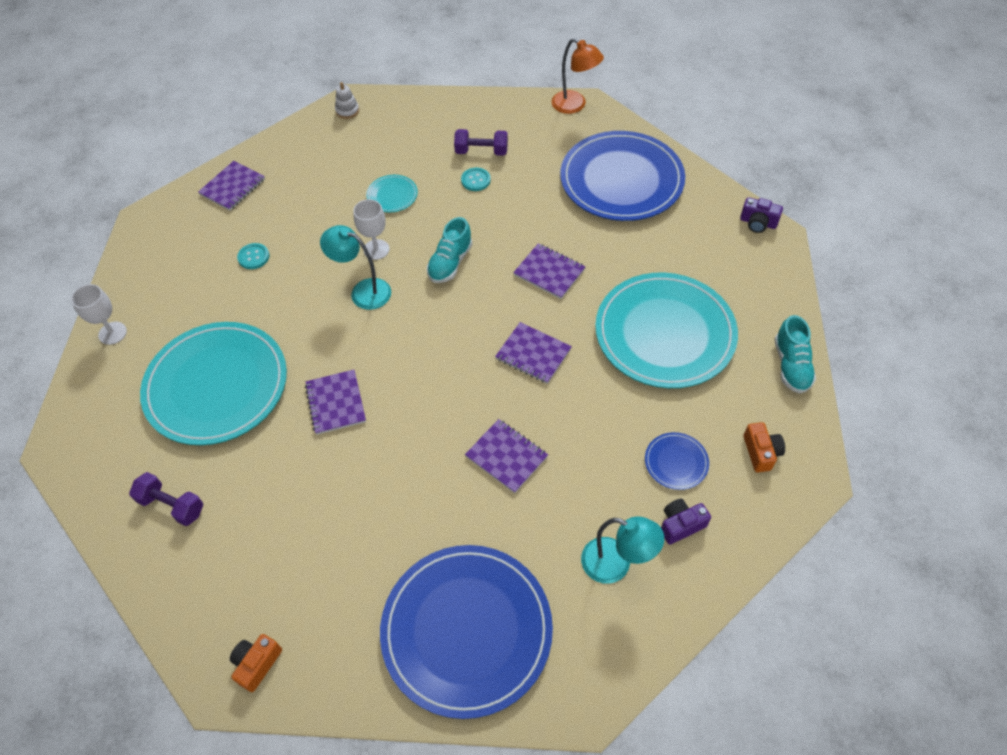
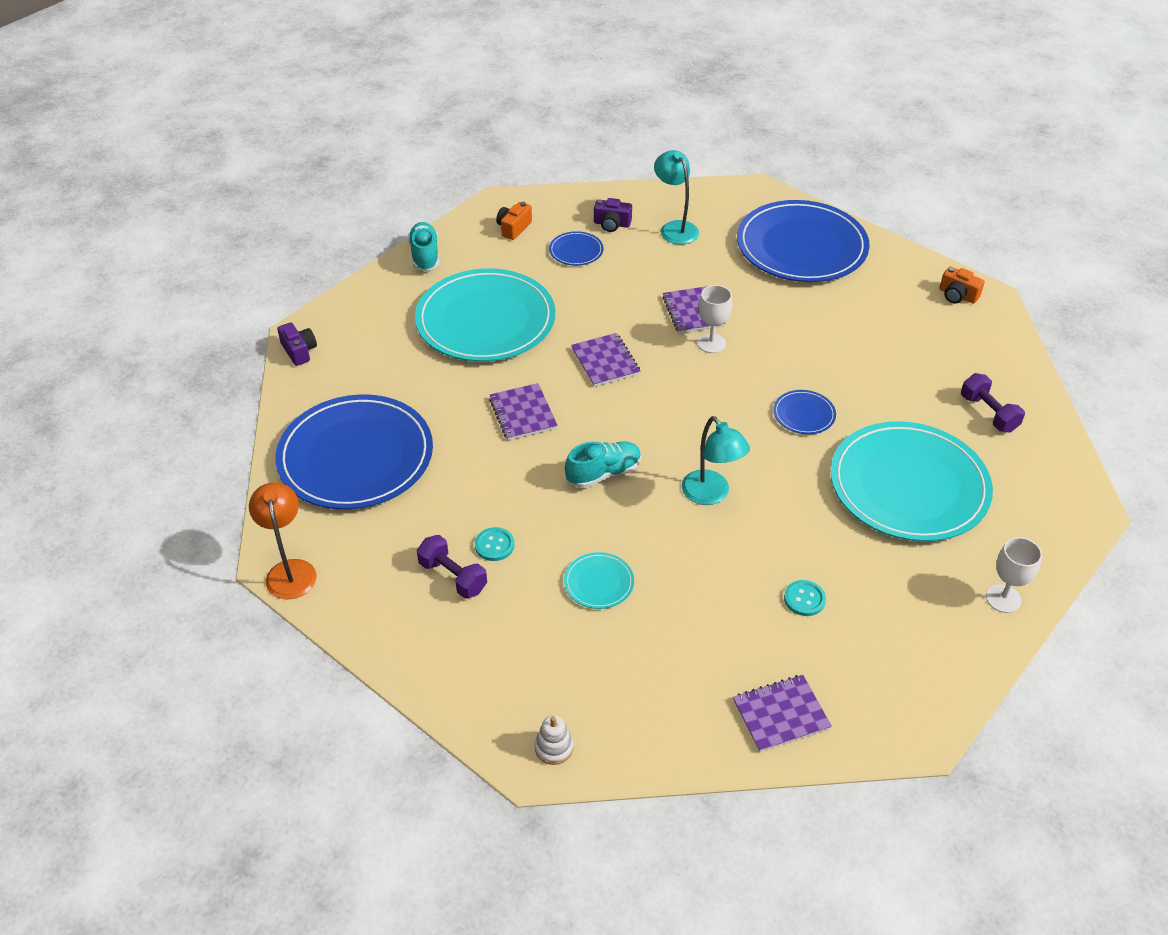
camera: 145 degrees left, 10 degrees down
(257, 664) = (957, 295): orange camera -> orange camera turned 60 degrees clockwise
(335, 403) = (804, 414): purple notebook -> blue plate
(376, 249) = (665, 529): white goblet -> white goblet (711, 343)
(791, 365) = (425, 256): turquoise shoe -> turquoise shoe turned 45 degrees counterclockwise

